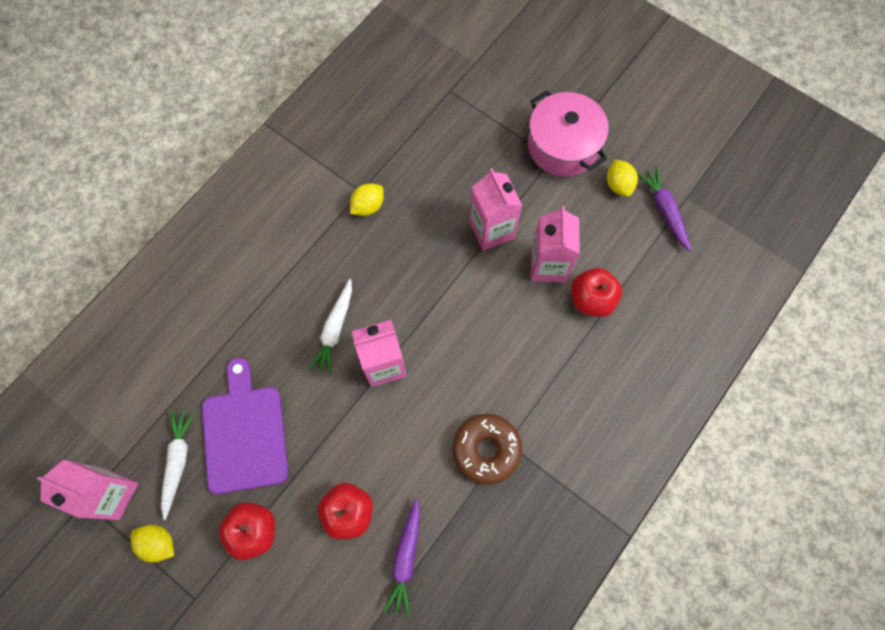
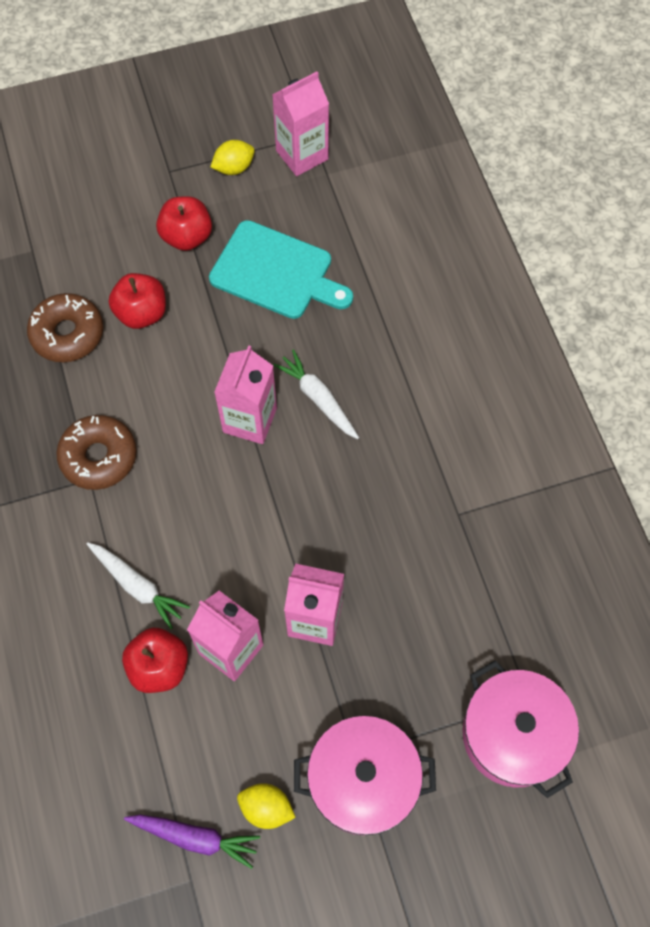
camera: 125 degrees right, 5 degrees down
(178, 462) = (291, 212): white carrot -> white carrot (137, 586)
(244, 433) = (276, 272): purple cutting board -> turquoise cutting board
(368, 206) = (434, 510): yellow lemon -> none
(405, 558) = (67, 334): purple carrot -> brown donut
(476, 88) = (513, 734): none -> pink pot

